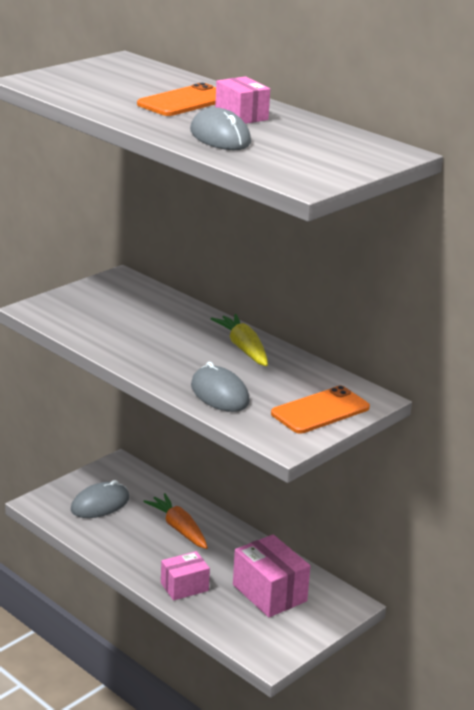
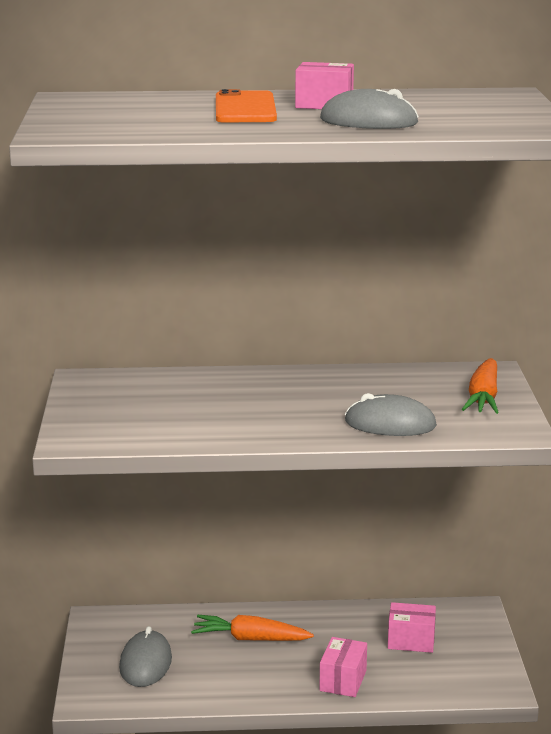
camera: 45 degrees left, 5 degrees down
(244, 348) = (322, 383): yellow carrot -> none
(269, 593) = (411, 641): pink box -> pink box, size x0.64
(320, 411) = (483, 397): orange phone -> orange carrot

